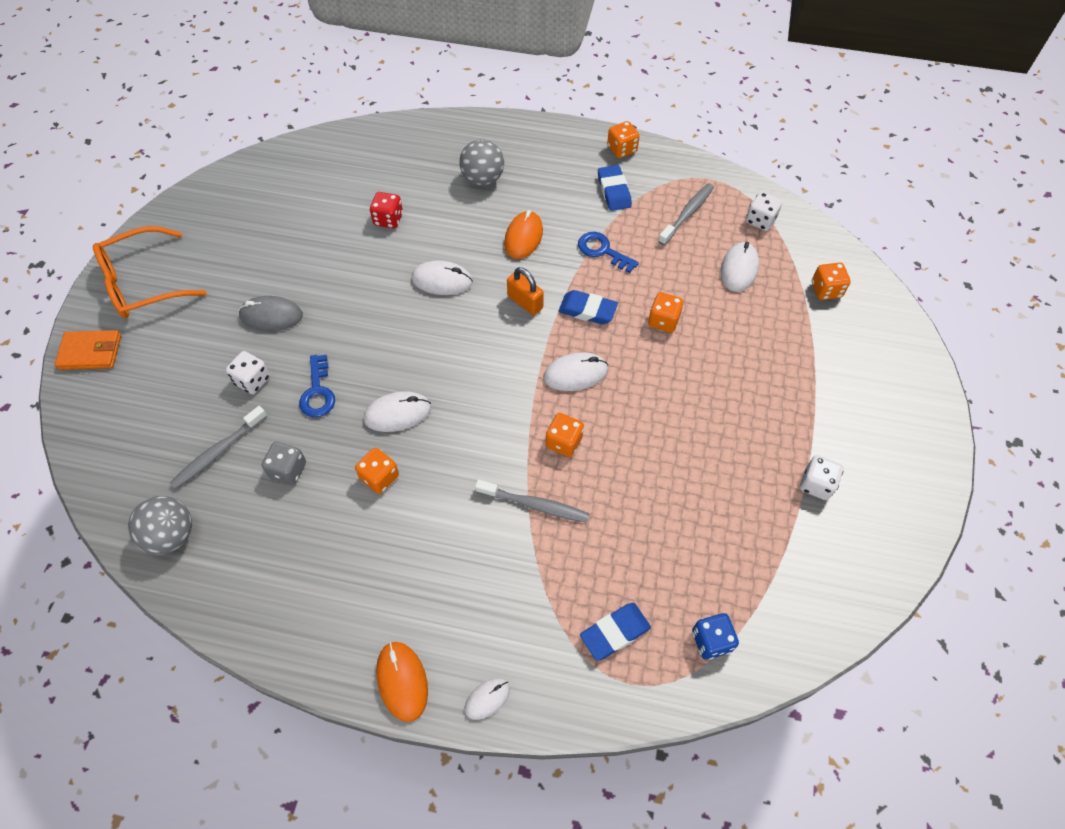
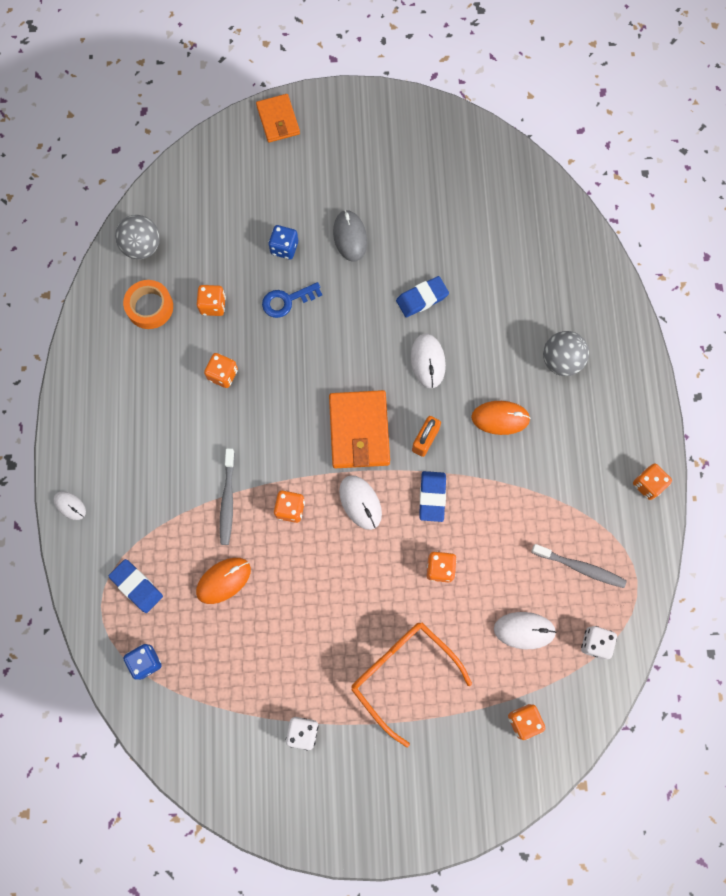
camera: 75 degrees right, 15 degrees up
(143, 283) = (353, 126): orange glasses -> orange glasses (402, 674)
(218, 452) = (215, 249): grey toothbrush -> none
(252, 380) = (284, 248): white dice -> blue dice
(257, 543) = (150, 307): none -> orange tape
(288, 470) = (213, 305): grey dice -> orange dice
(388, 219) = (483, 293): red dice -> none
(397, 413) = (283, 369): white mouse -> none
(402, 681) = (71, 443): orange mouse -> orange mouse (223, 580)
(496, 357) = (359, 431): none -> orange wallet
(602, 251) = (506, 495): blue key -> none
(614, 191) = (587, 489): blue eraser -> blue eraser (422, 298)

